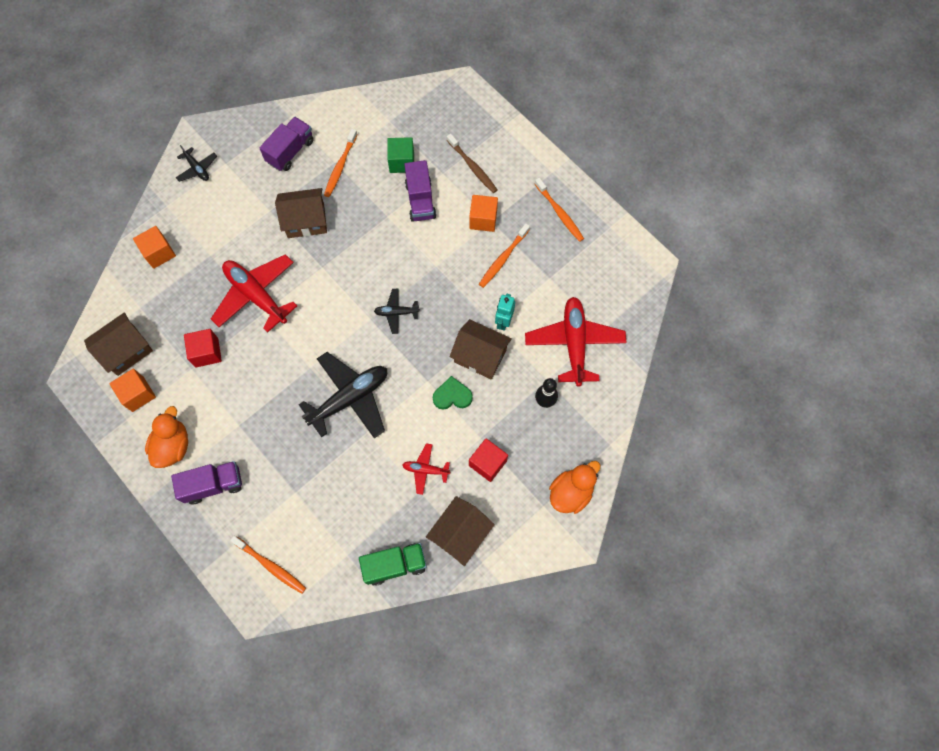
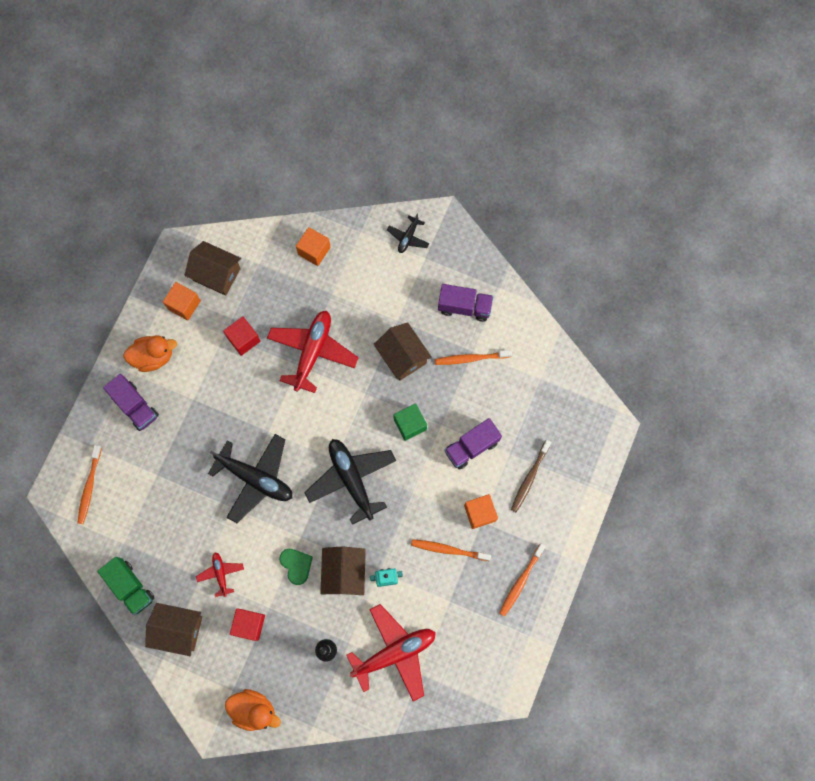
camera: 65 degrees right, 5 degrees up
(396, 313) = (351, 479): black plane -> black plane, size x2.03
(401, 162) = (502, 411): green cube -> green cube (410, 424)

